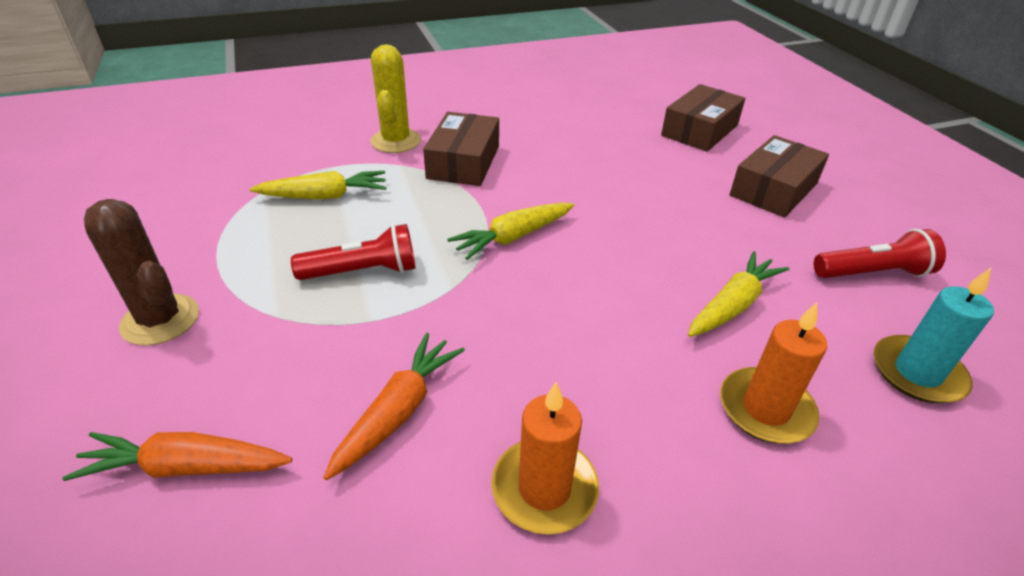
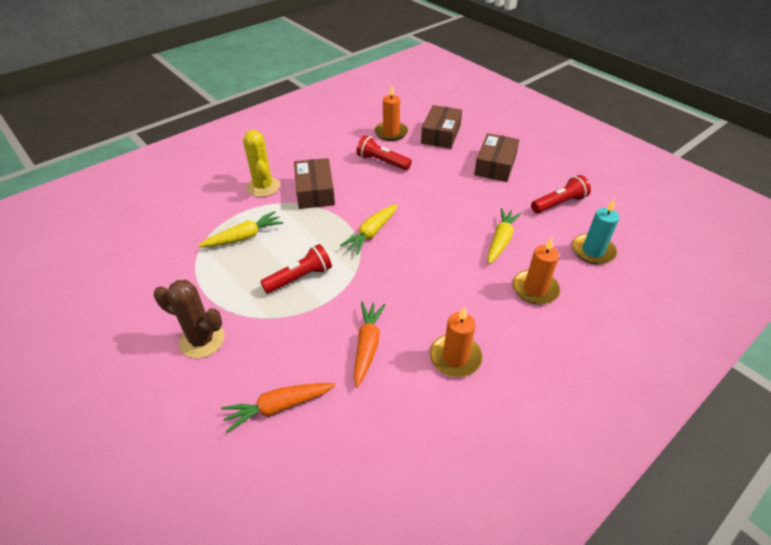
camera: 20 degrees left, 5 degrees up
(587, 147) = (382, 162): none -> red flashlight
(621, 114) = (391, 133): none -> orange candle

